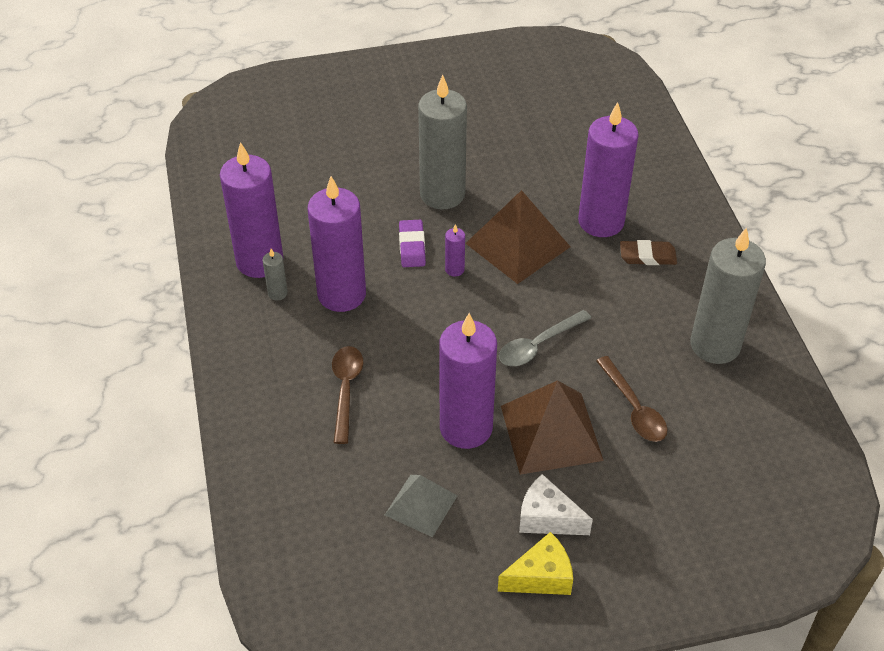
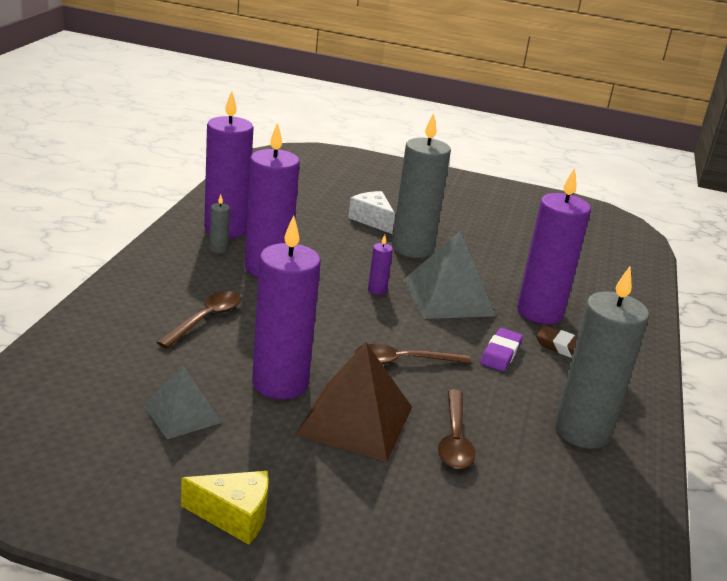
camera: 25 degrees right, 20 degrees down
(412, 246) = (355, 265): purple eraser -> purple eraser (500, 353)
(518, 245) = (448, 297): brown pyramid -> grey pyramid
(538, 345) = (403, 361): grey spoon -> brown spoon
(547, 518) = (288, 476): white cheese -> white cheese (372, 220)

